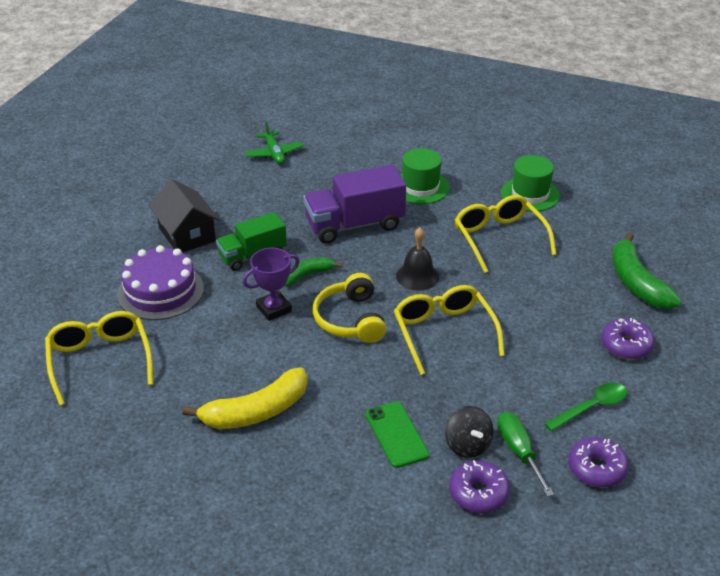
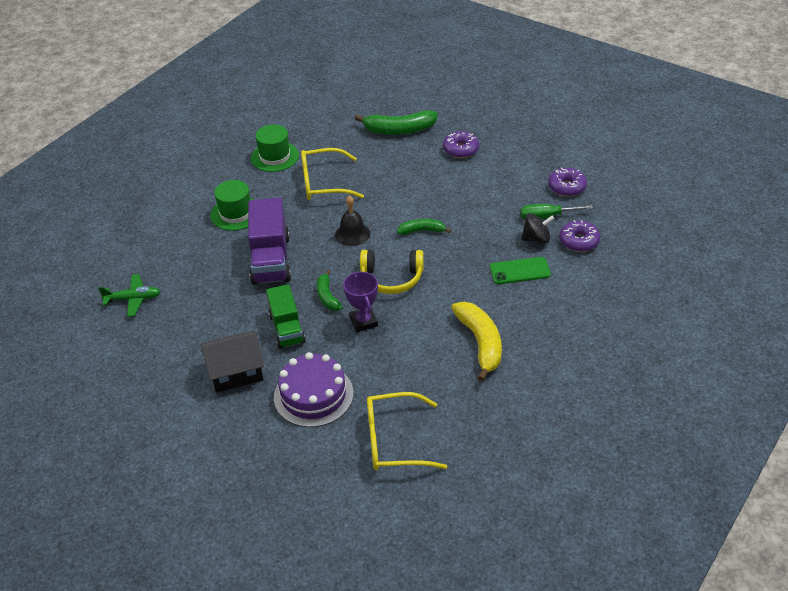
camera: 75 degrees left, 5 degrees up
(444, 332) = (422, 231): yellow glasses -> green banana
(591, 407) = (514, 177): green spoon -> none

